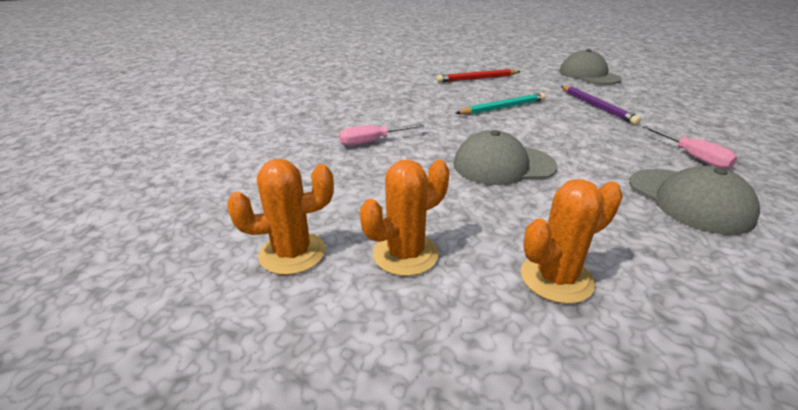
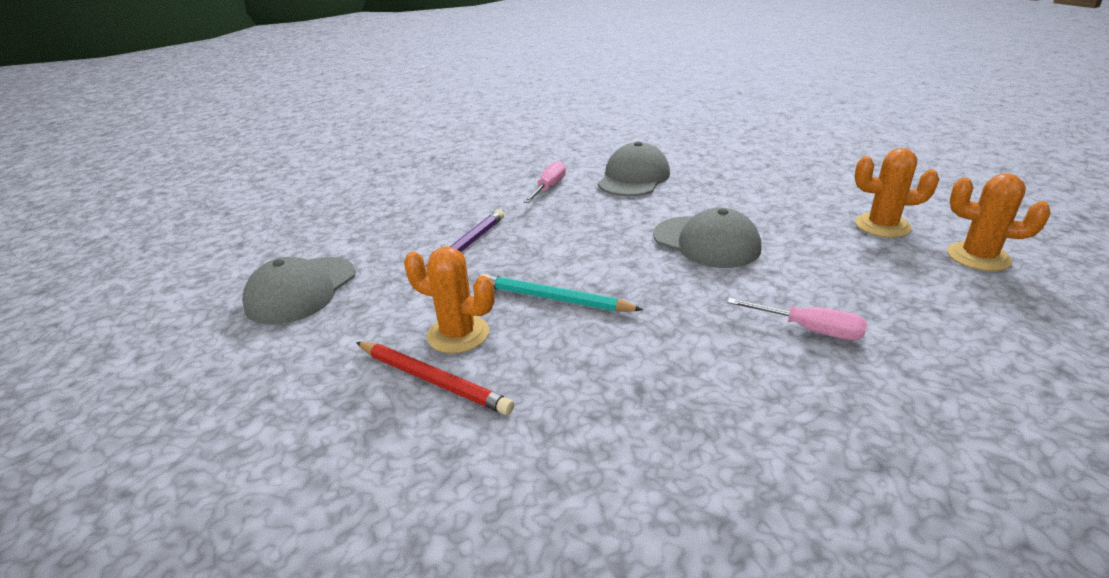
camera: 130 degrees left, 0 degrees up
(556, 278) = (797, 187): orange cactus -> orange cactus (458, 334)

